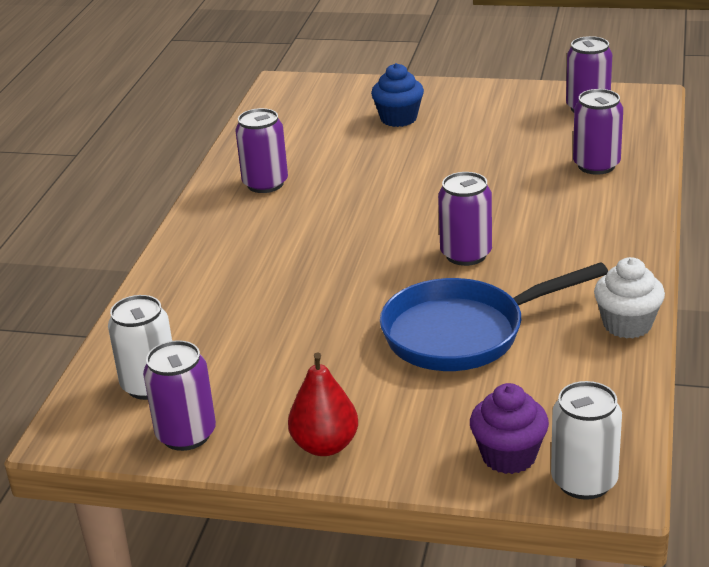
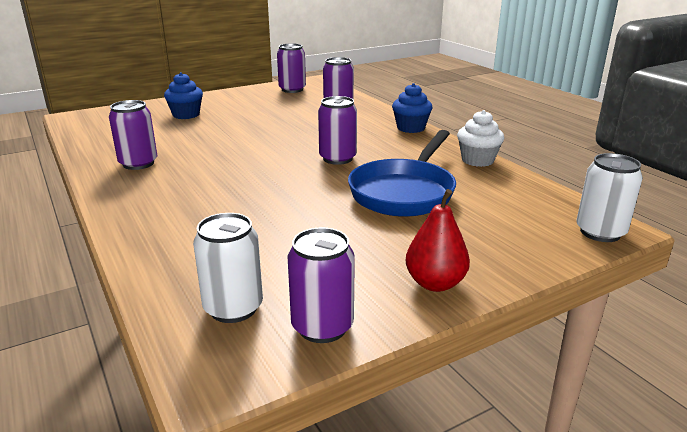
camera: 45 degrees left, 5 degrees down
(509, 456) = (543, 238): purple cupcake -> none
(633, 237) = (411, 128): none -> blue cupcake

